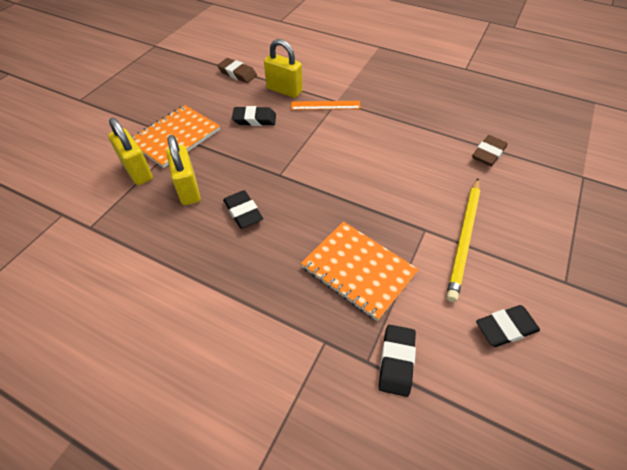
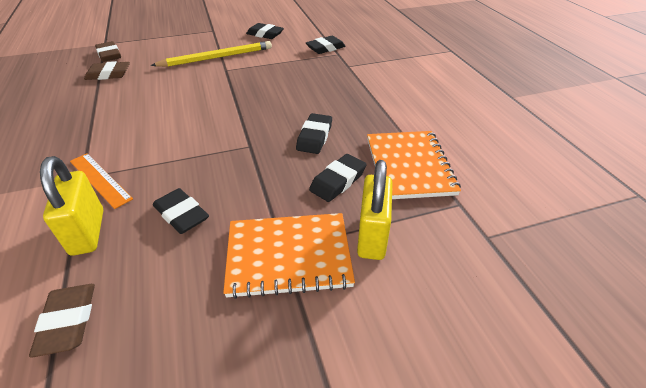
camera: 135 degrees left, 10 degrees down
(188, 189) = (338, 181): yellow padlock -> black eraser
(358, 270) = (291, 75): orange notebook -> orange notebook (409, 166)
(541, 168) = (109, 55): none -> brown eraser

